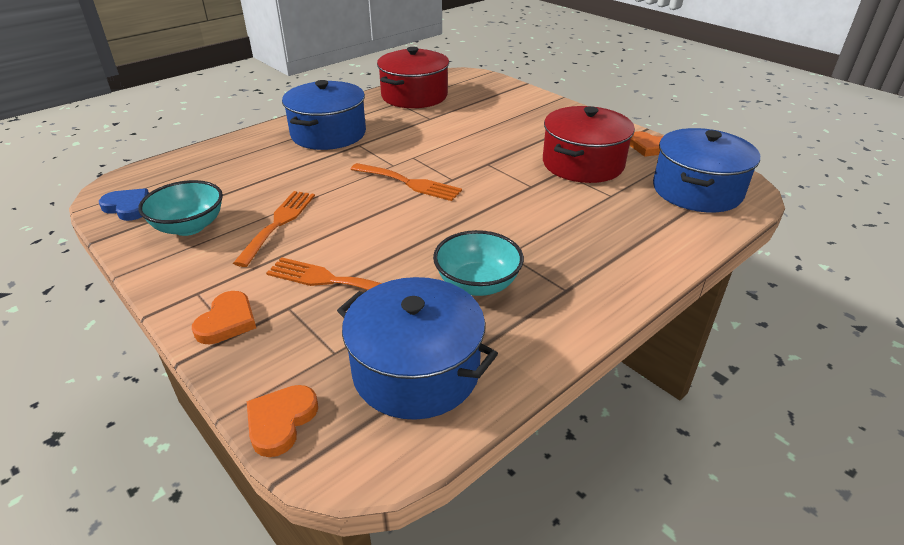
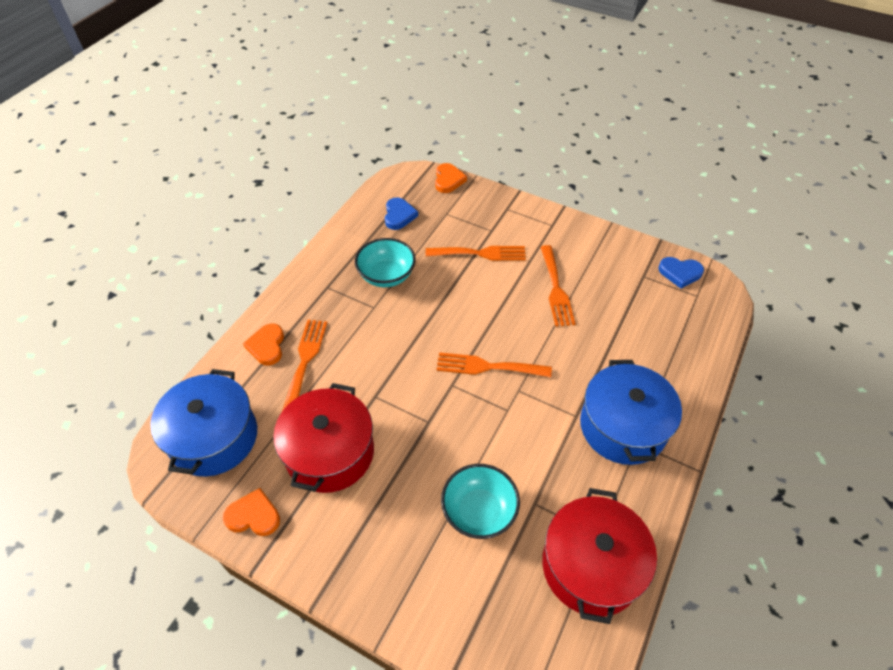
camera: 160 degrees right, 15 degrees up
(189, 227) = (614, 268): turquoise bowl -> turquoise bowl (479, 511)
(227, 321) = (517, 214): orange heart -> orange heart (267, 346)
(416, 370) = (399, 215): blue pot -> blue heart
(602, 224) = (305, 360): none -> orange fork

